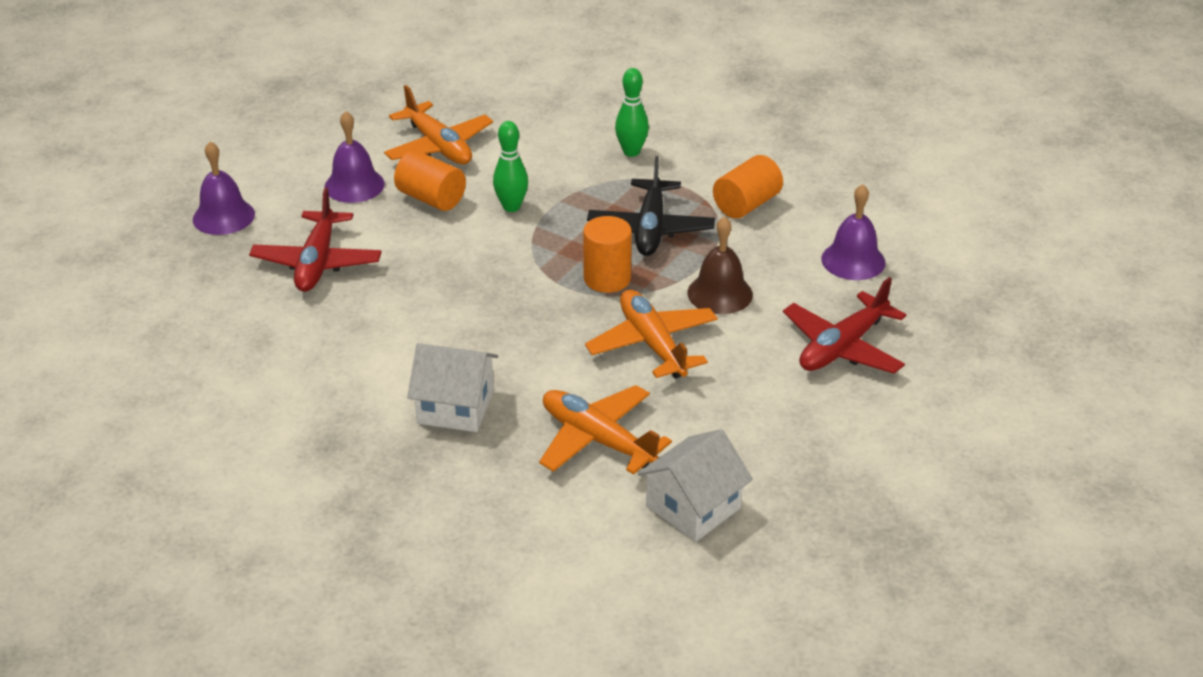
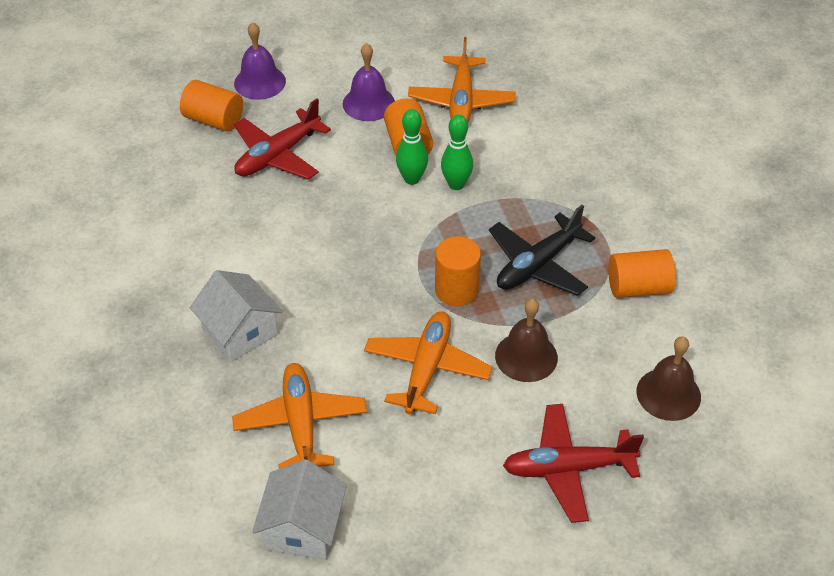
camera: 40 degrees right, 10 degrees up
(215, 266) = (214, 120): none -> orange cylinder
(631, 152) = (599, 185): green bowling pin -> green bowling pin (412, 179)
(693, 507) = (302, 528): white house -> white house turned 75 degrees counterclockwise
(853, 260) = (668, 394): purple bell -> brown bell

